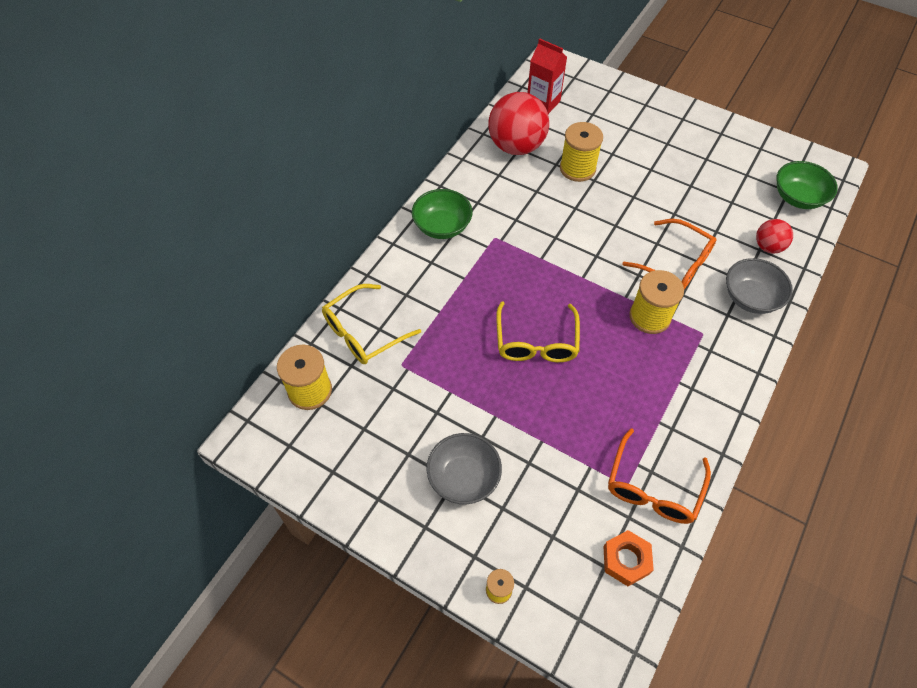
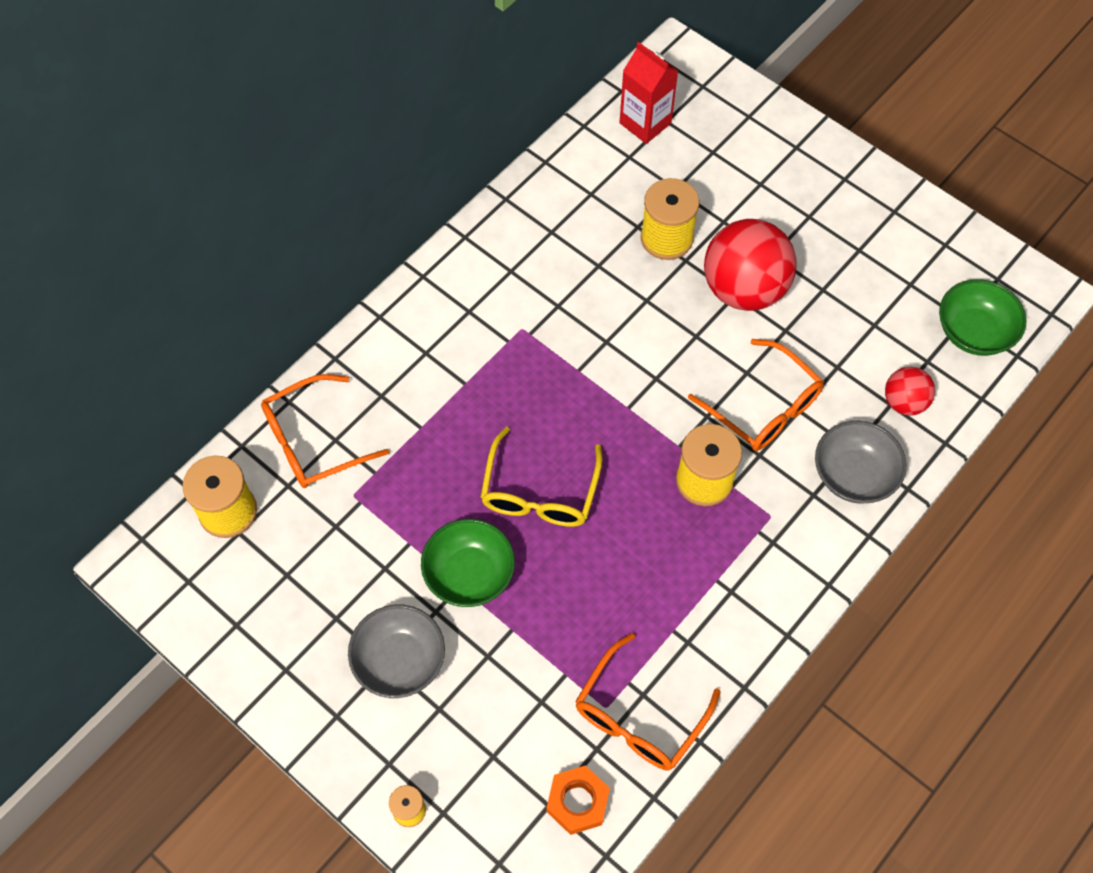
camera: 10 degrees right, 5 degrees up
(363, 332) = (313, 441): yellow glasses -> orange glasses
(442, 226) = (453, 300): green bowl -> green bowl (469, 574)
(516, 146) = (588, 189): red ball -> red ball (744, 289)

